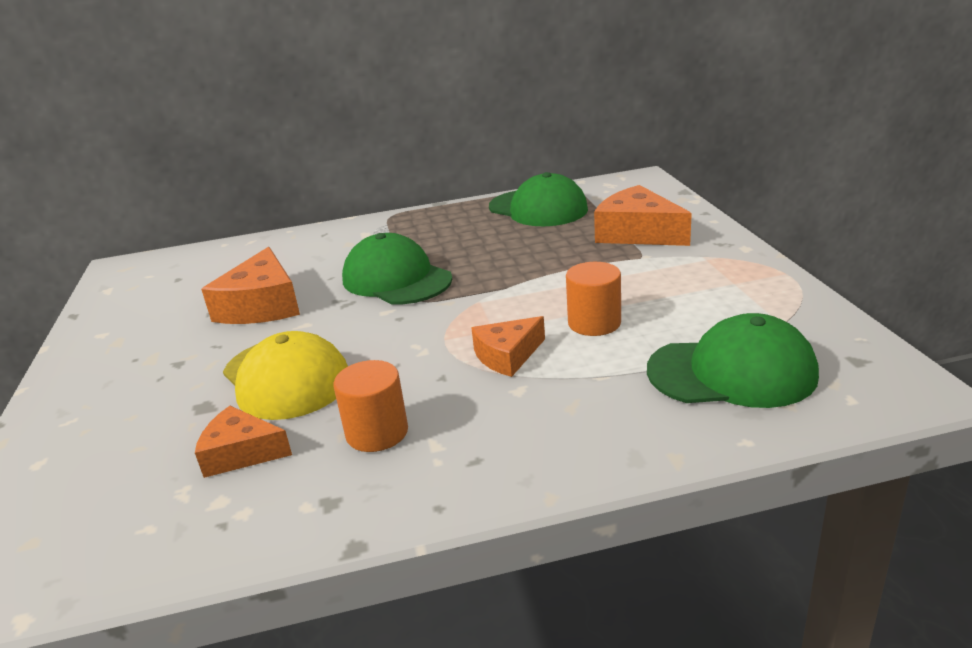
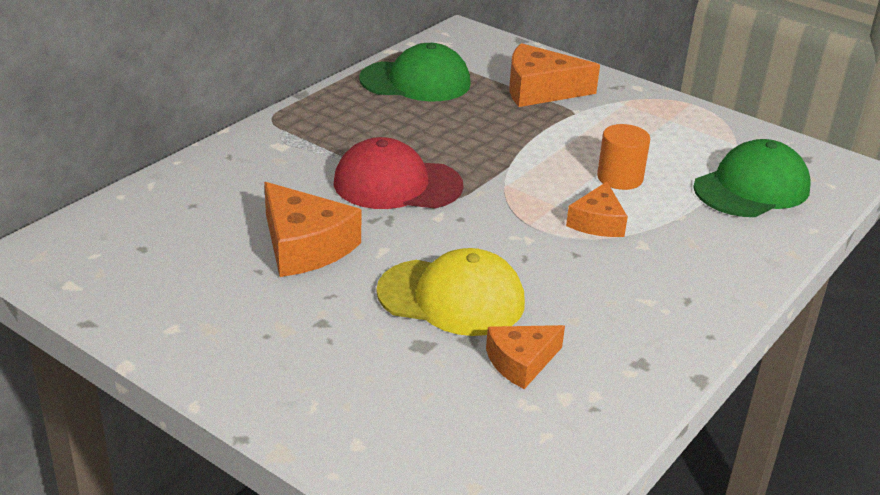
camera: 45 degrees left, 5 degrees up
(377, 432) = (596, 309): orange cylinder -> none
(396, 279) = (397, 184): green cap -> red cap

